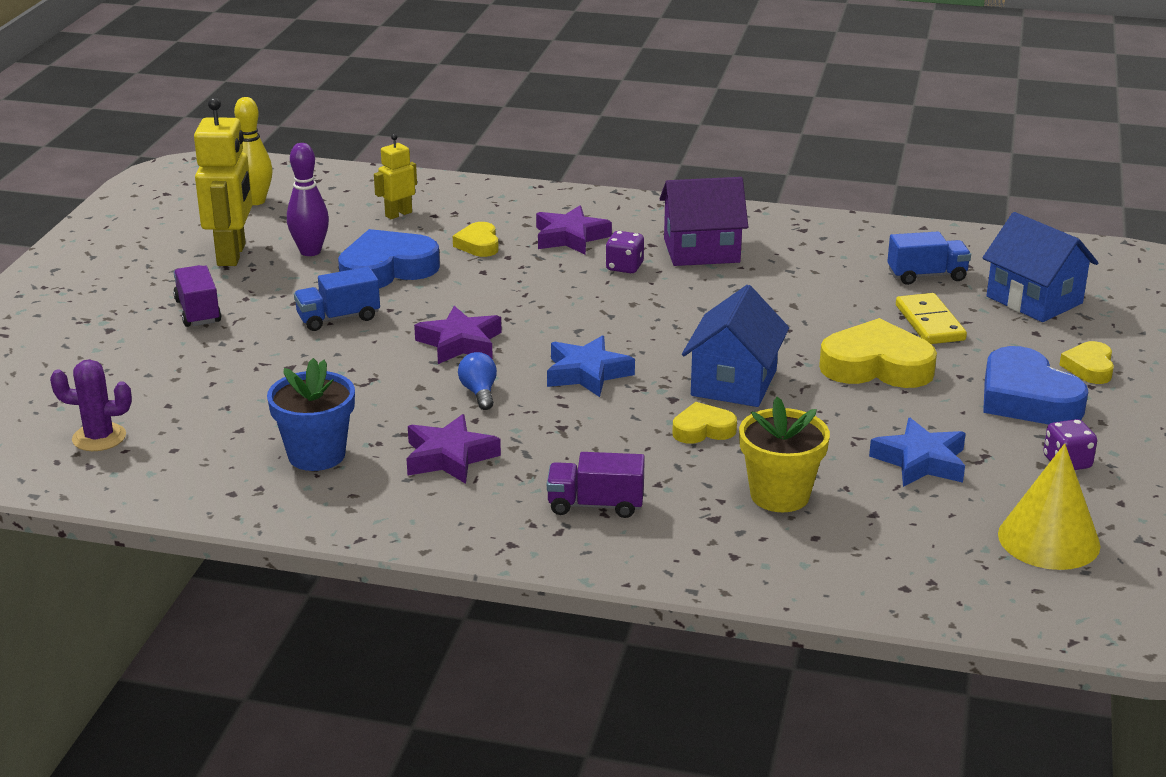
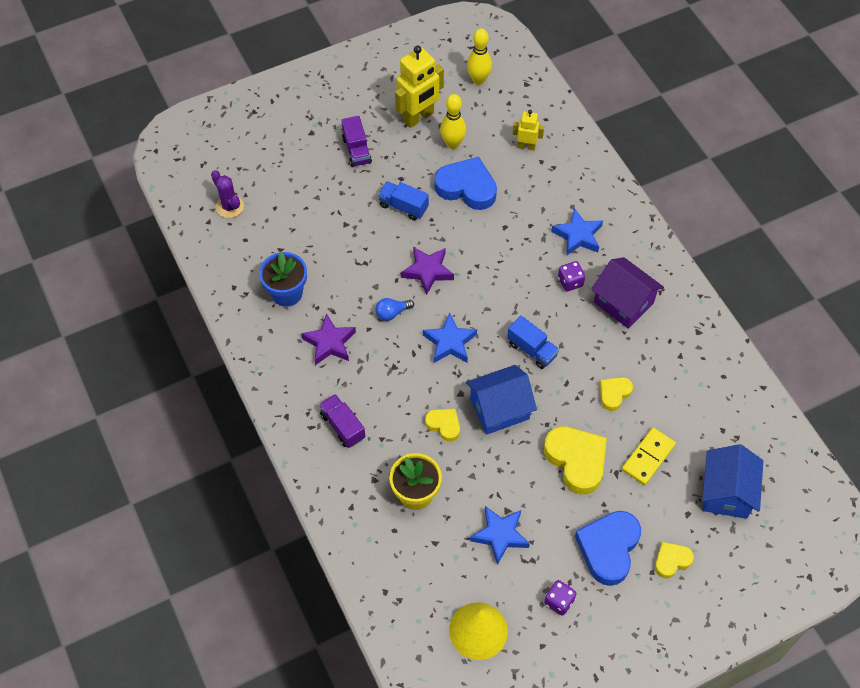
camera: 50 degrees right, 30 degrees up
(198, 311) = (356, 150): purple truck -> purple truck turned 135 degrees clockwise
(310, 251) = (452, 144): purple bowling pin -> yellow bowling pin
(478, 244) = (529, 204): yellow heart -> yellow heart (614, 394)
(479, 393) = (392, 313): blue light bulb -> blue light bulb turned 150 degrees counterclockwise
(570, 237) = (578, 236): purple star -> blue star
(926, 276) = (702, 424): blue truck -> blue truck (532, 349)

